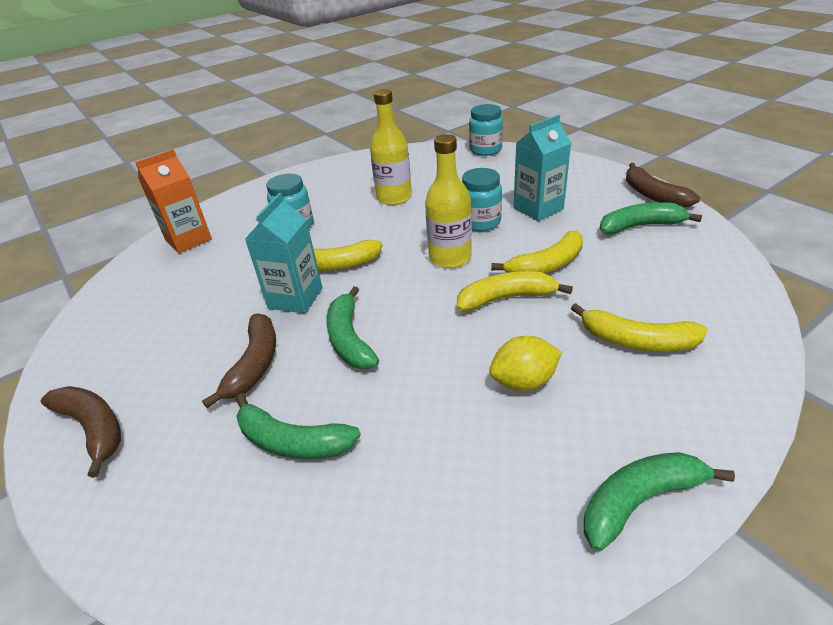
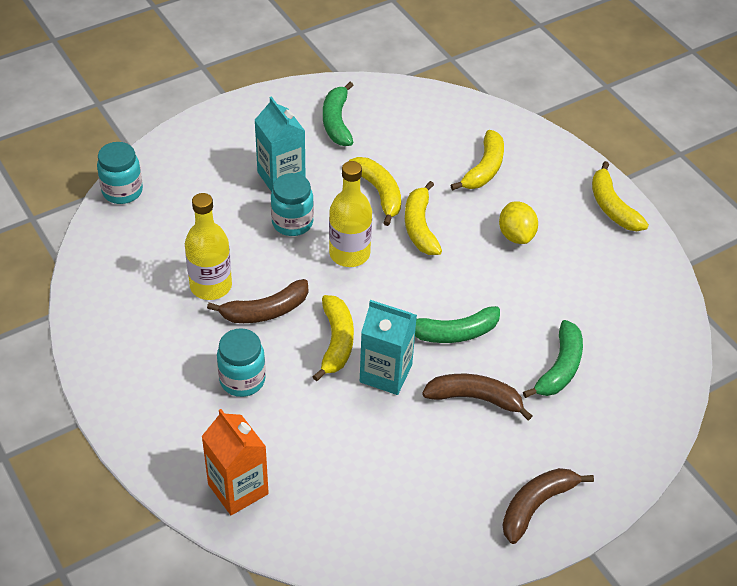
camera: 90 degrees left, 10 degrees up
(640, 500) = (612, 207): green banana -> yellow banana
(652, 195) = (285, 98): brown banana -> brown banana (265, 311)

